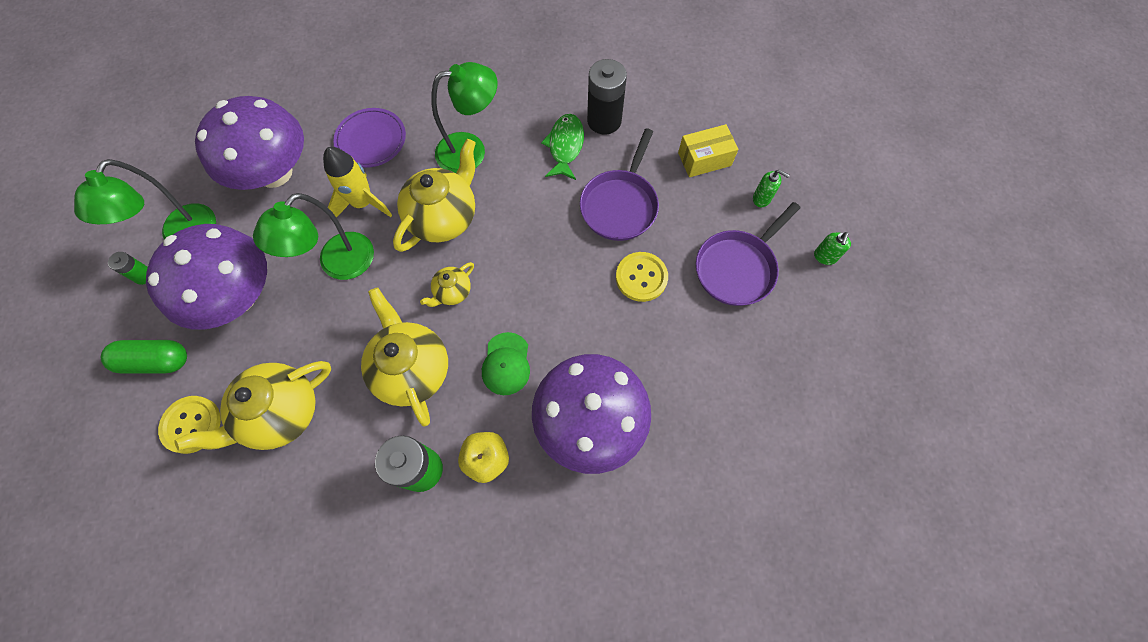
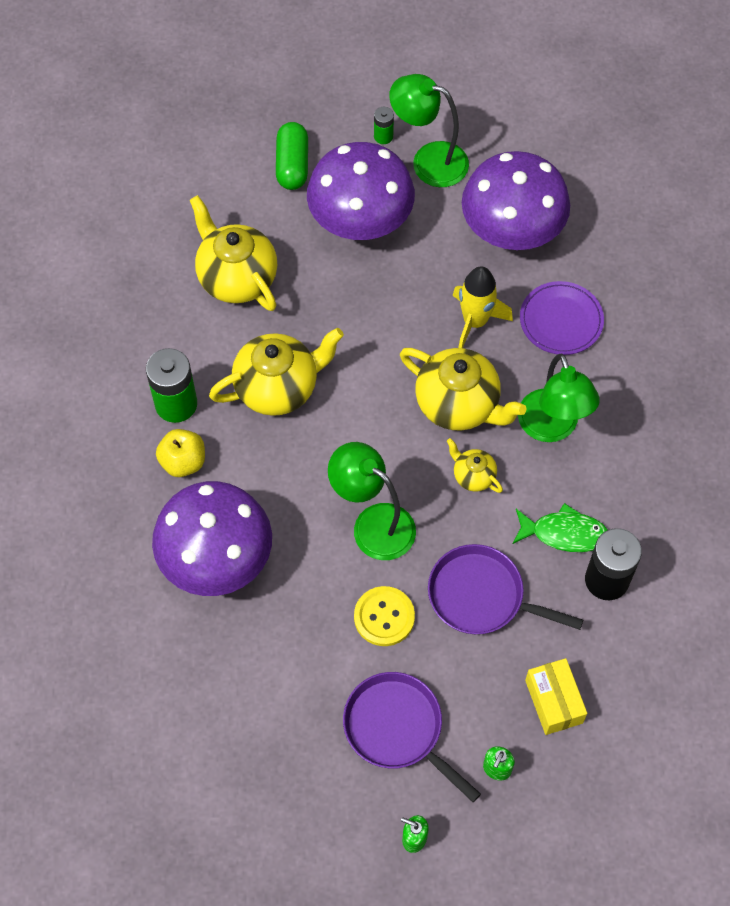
camera: 90 degrees right, 5 degrees down
(191, 425) = (228, 206): yellow button -> none
(338, 265) = (397, 306): green lamp -> green lamp (373, 524)
(452, 292) = (365, 419): yellow teapot -> yellow teapot (473, 476)
(506, 364) = (282, 476): green cap -> none

